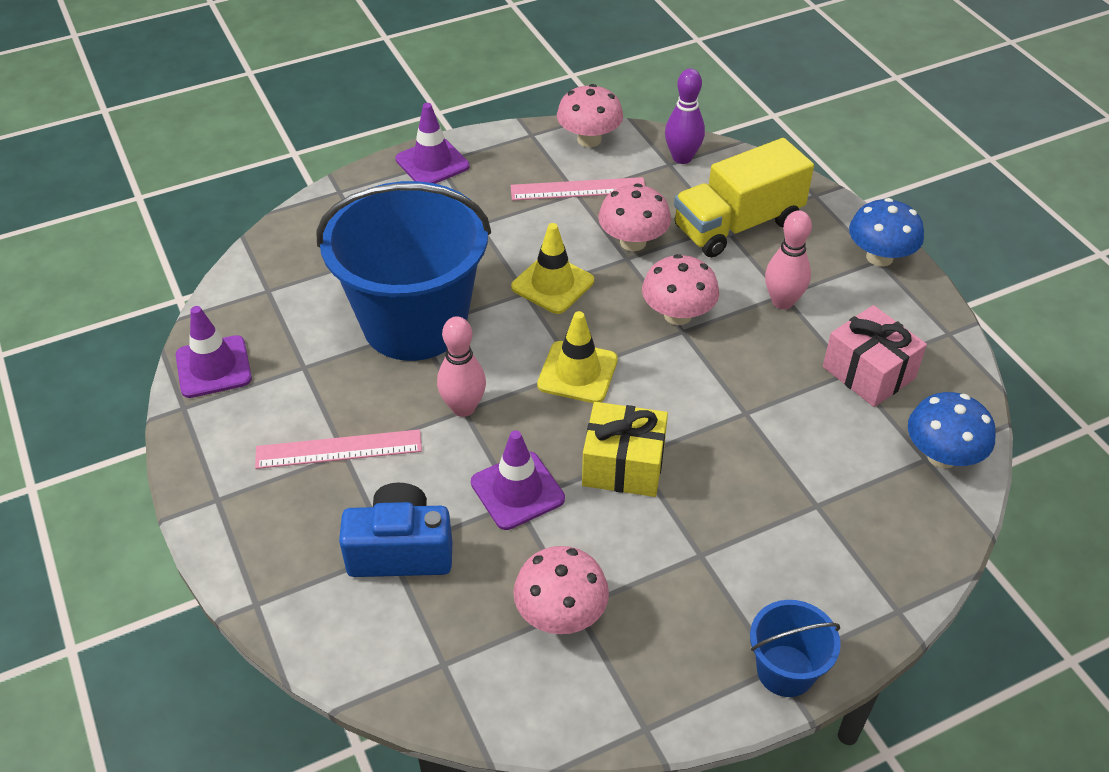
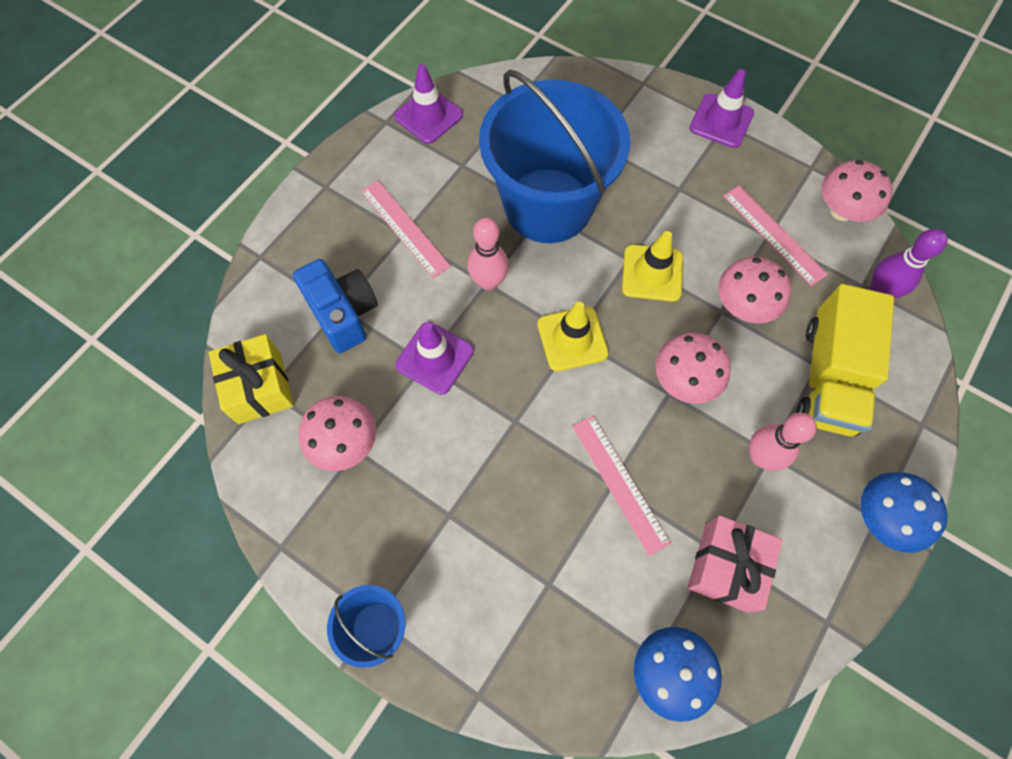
camera: 60 degrees right, 20 degrees up
(623, 465) = (501, 418): yellow gift -> yellow gift (259, 388)
(737, 225) = (829, 377): yellow truck -> yellow truck turned 105 degrees counterclockwise
(748, 407) = (619, 483): none -> pink ruler

